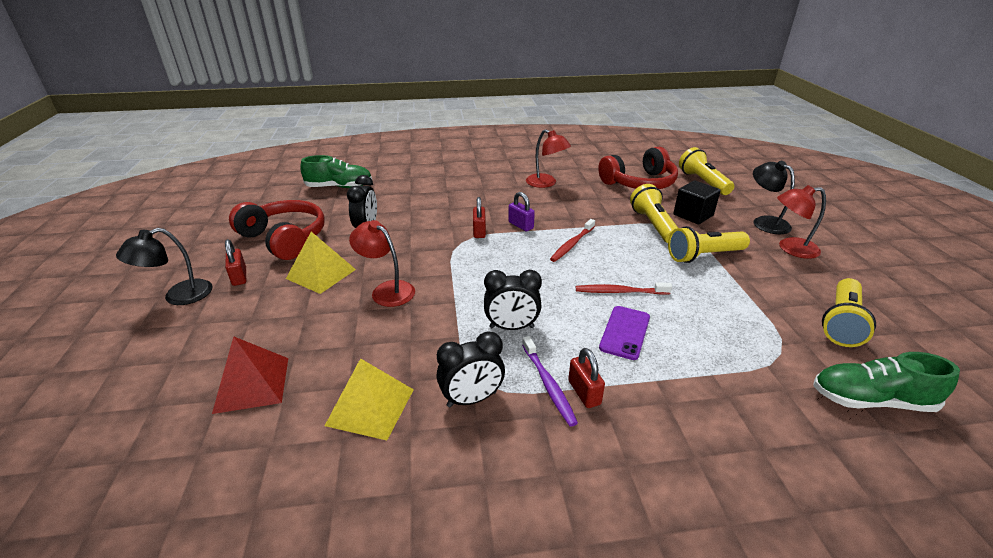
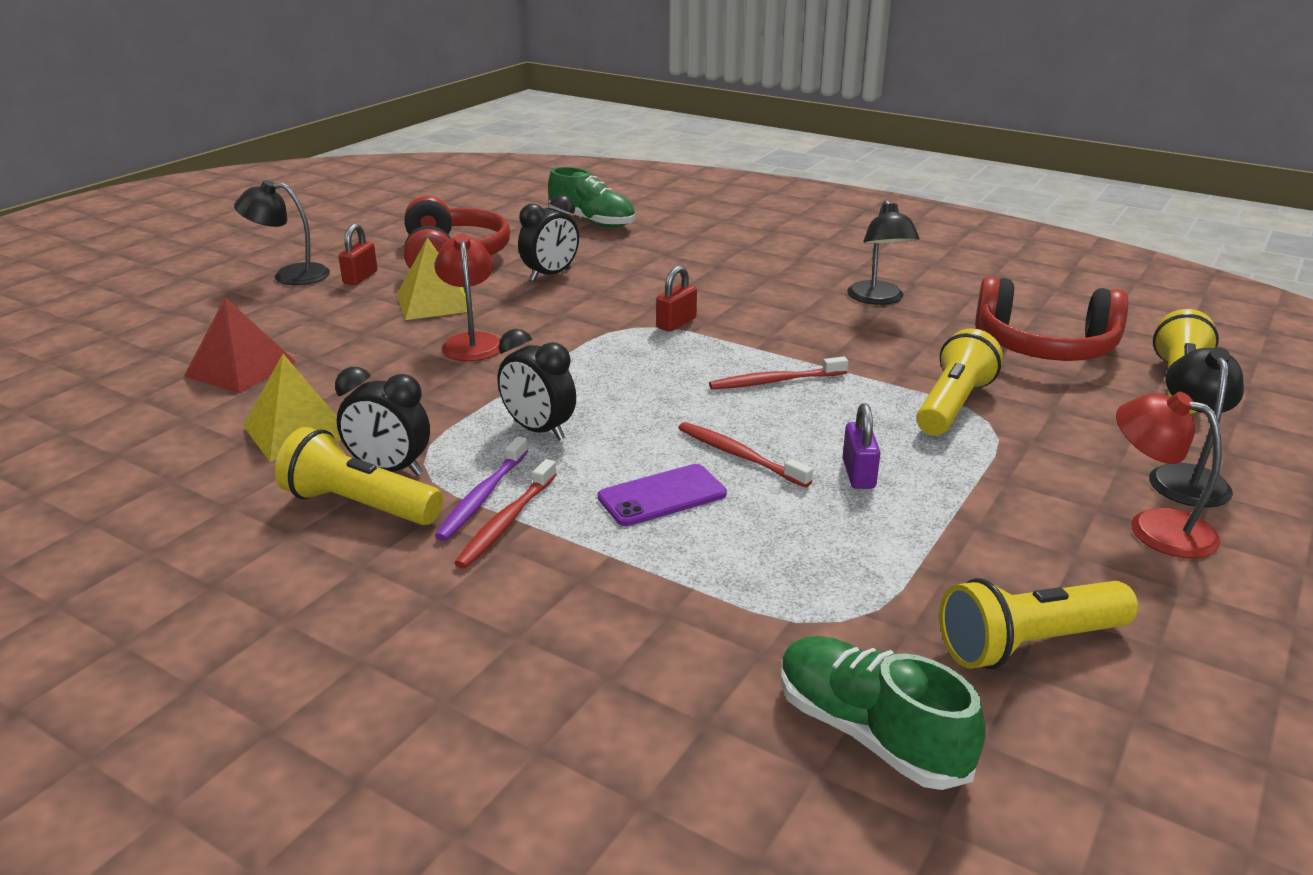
camera: 40 degrees right, 5 degrees down
(520, 225) = (744, 335): purple padlock -> purple padlock (858, 474)
(546, 183) = (878, 299): red lamp -> black lamp
(584, 392) = (506, 522): red padlock -> red toothbrush
(693, 215) = (1055, 418): black cube -> none
(703, 256) = (960, 471): yellow flashlight -> yellow flashlight (359, 505)

